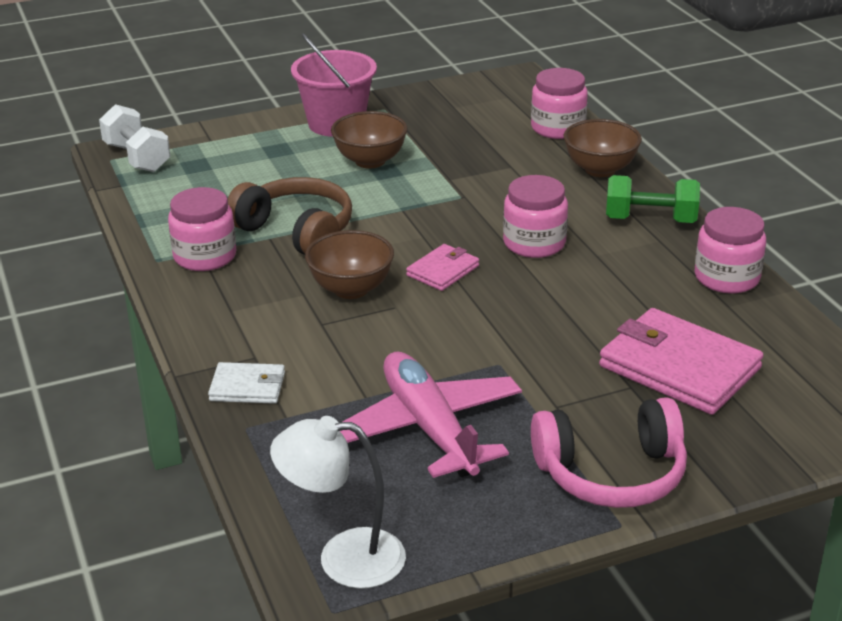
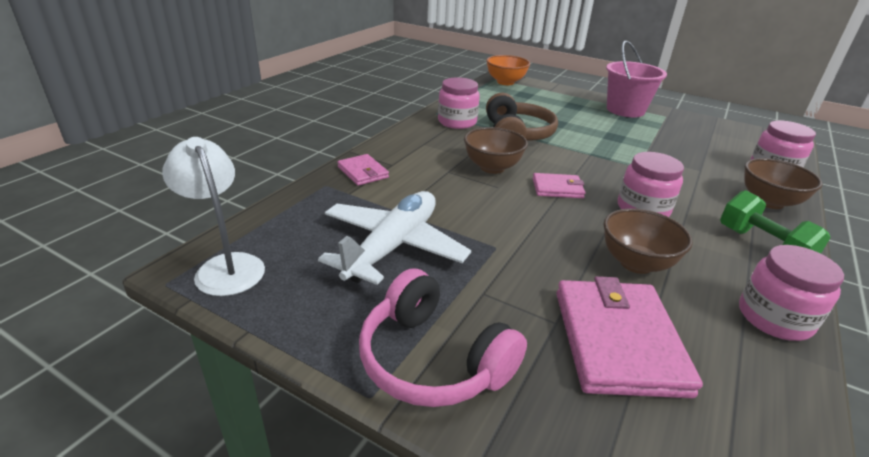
camera: 50 degrees right, 0 degrees up
(137, 158) = (505, 82): white dumbbell -> orange bowl
(247, 387) = (363, 172): white wallet -> pink wallet
(370, 161) = (613, 129): brown bowl -> brown bowl (636, 263)
(429, 428) = (393, 246): pink plane -> white plane

